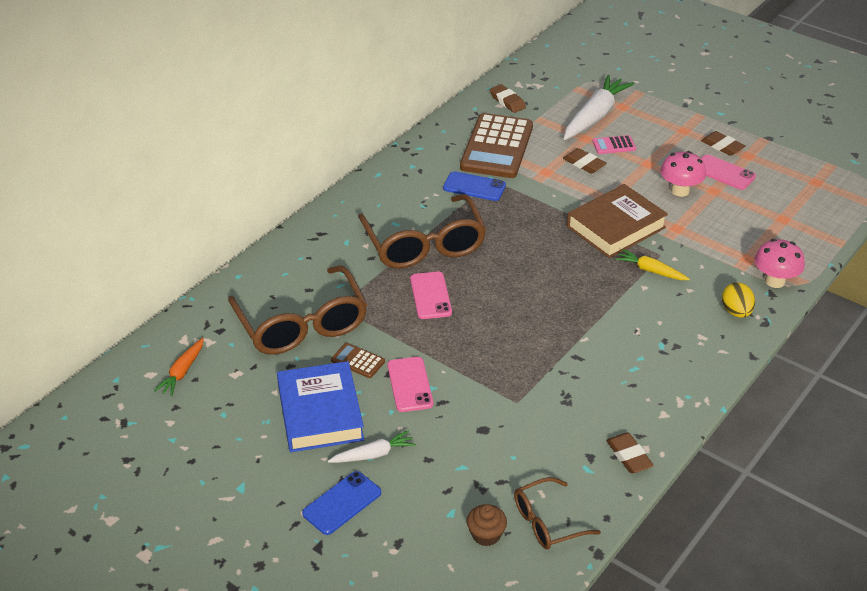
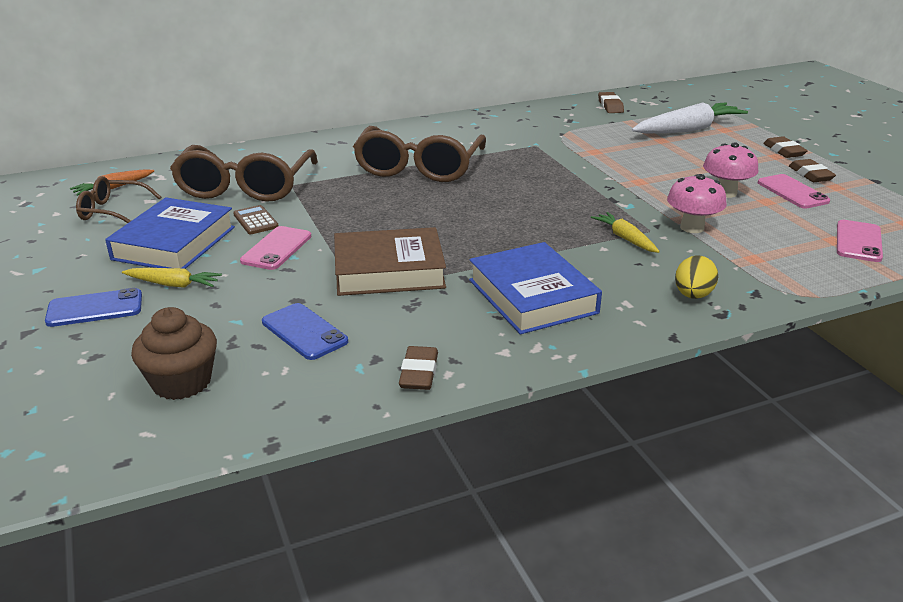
camera: 30 degrees right, 10 degrees down
(373, 454) = (173, 284): white carrot -> yellow carrot
(430, 296) = (379, 198): pink phone -> pink phone (858, 241)
(474, 187) = (513, 145): blue phone -> blue phone (304, 332)
(486, 534) = (182, 382): brown cupcake -> brown cupcake, size x1.57
(497, 147) = (565, 128): brown calculator -> none
(547, 522) = (257, 396): brown glasses -> brown glasses (113, 211)
(584, 164) = (640, 155): brown eraser -> brown eraser (783, 151)
(614, 145) = (686, 150): pink calculator -> none
(616, 227) = (623, 200): brown book -> brown book (389, 270)
(638, 356) = (532, 296): none -> blue book
(774, 281) = (771, 284): pink mushroom -> pink mushroom (692, 227)

